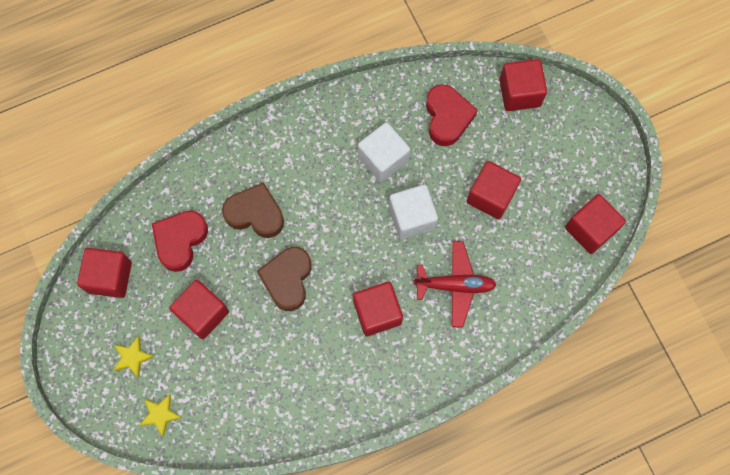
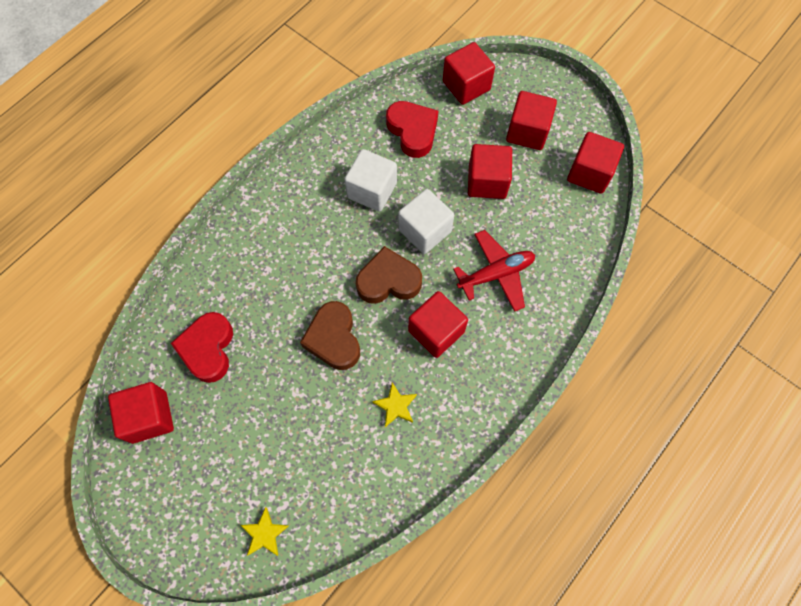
camera: 25 degrees left, 5 degrees down
(132, 357) = (209, 488): yellow star -> yellow star (395, 406)
(202, 313) = (263, 409): red cube -> red cube (527, 132)
(255, 214) = (272, 291): brown heart -> brown heart (388, 281)

